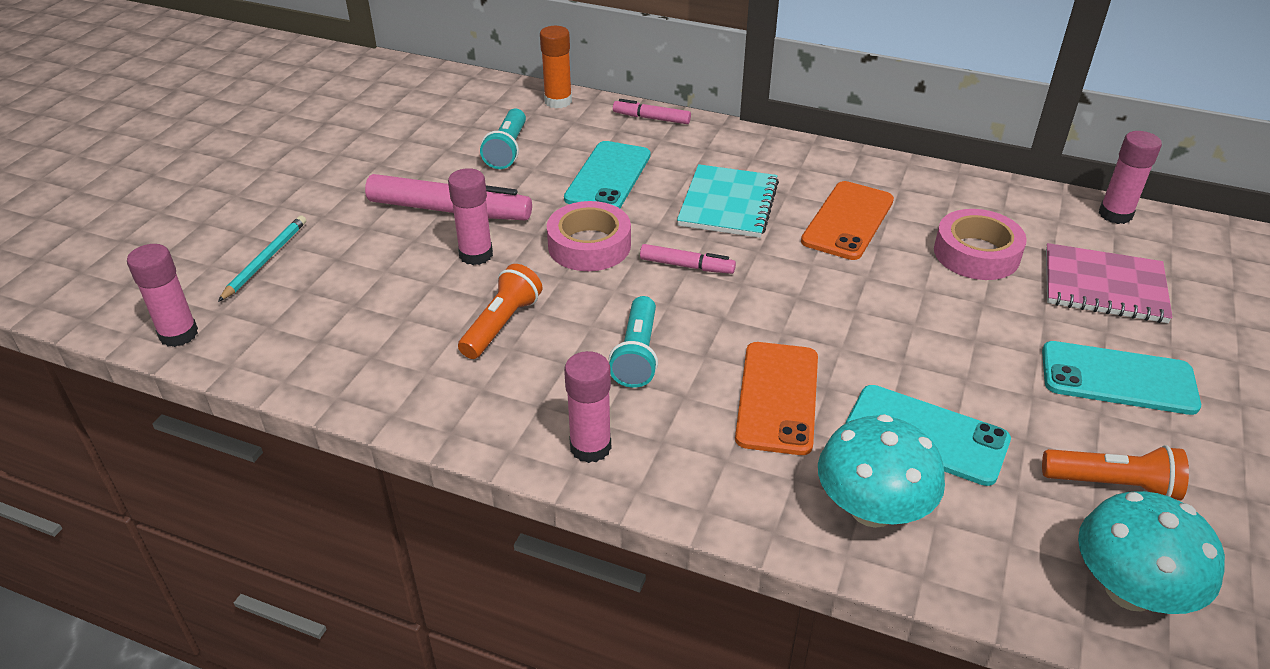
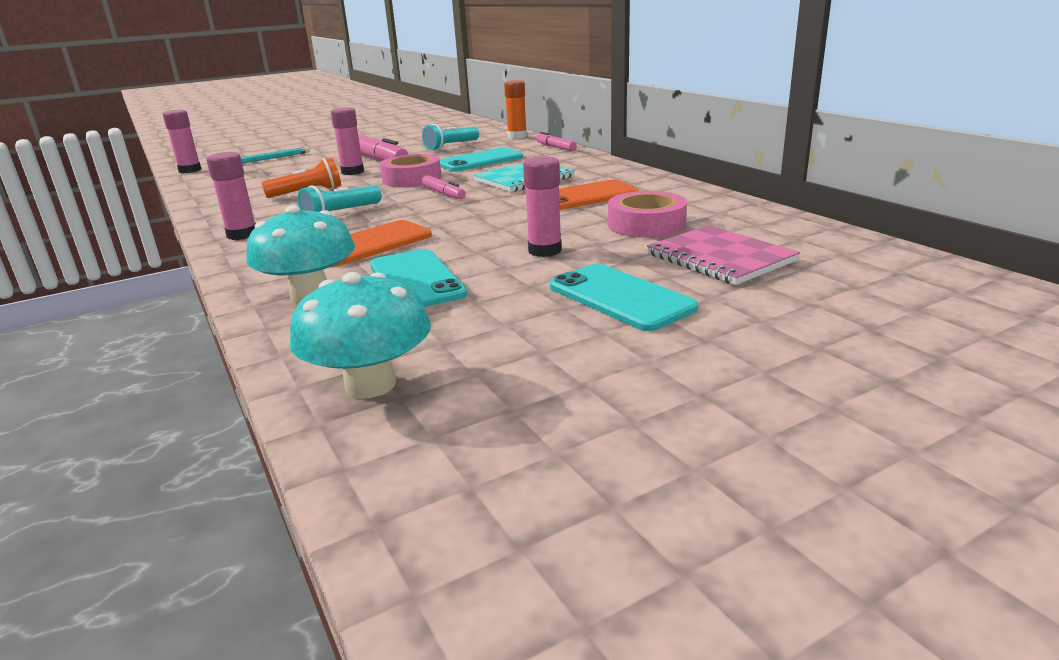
camera: 40 degrees right, 15 degrees down
(1112, 484) = (487, 338): orange flashlight -> none
(1115, 214) = (820, 231): pink glue stick -> pink glue stick (545, 251)

